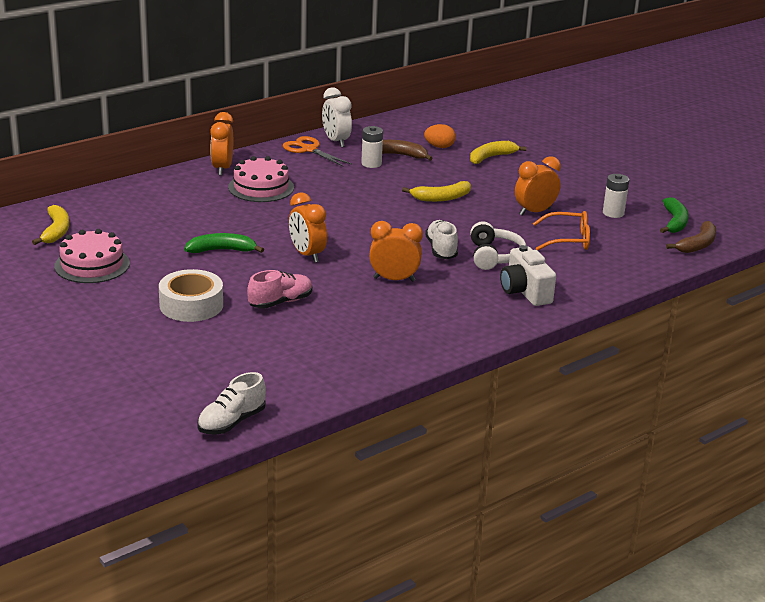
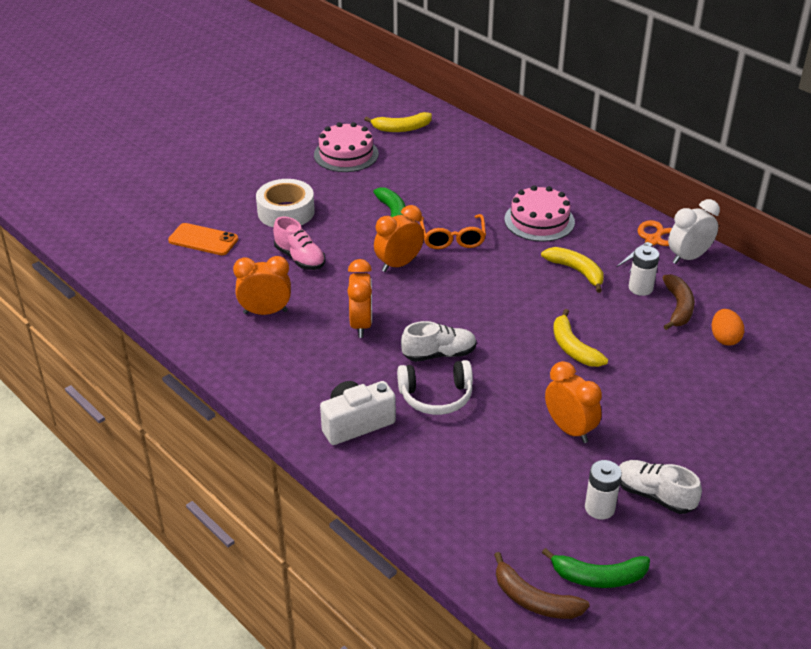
camera: 85 degrees right, 10 degrees up
(222, 169) = (572, 192): orange clock -> orange clock (265, 312)
(225, 355) = (203, 240): none -> orange phone
(231, 422) = (100, 255): white shoe -> white shoe (654, 495)
(491, 157) = (718, 386): yellow banana -> yellow banana (576, 271)
(568, 240) = (501, 461): orange glasses -> orange glasses (452, 238)

